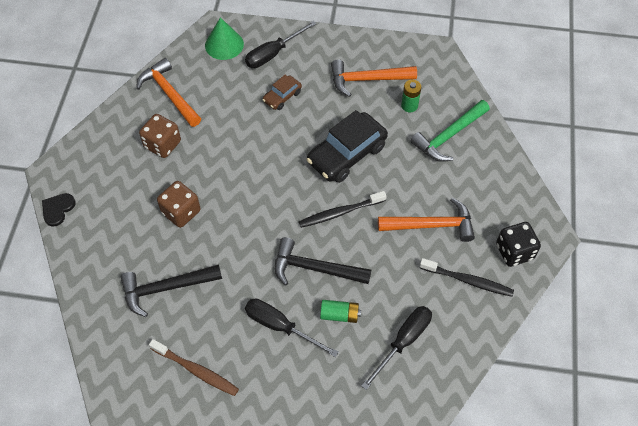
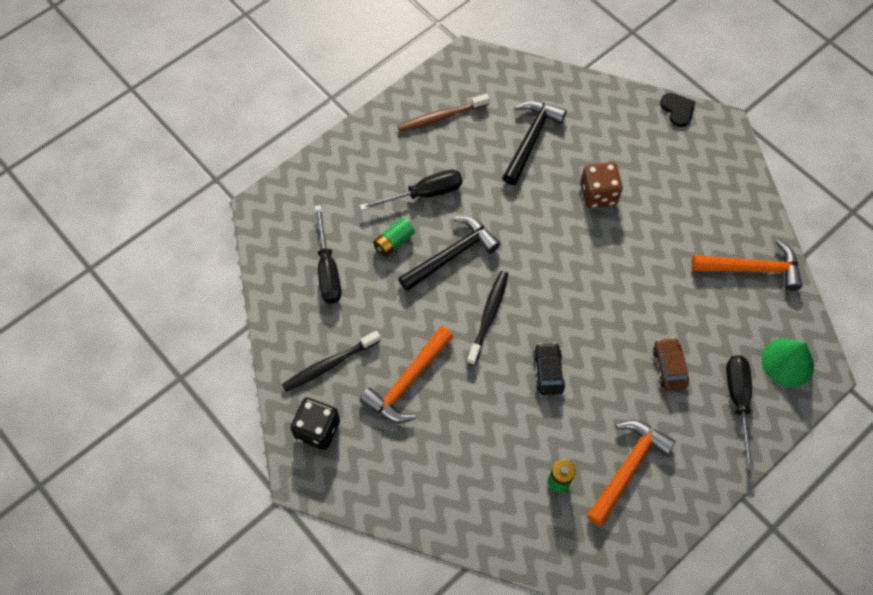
camera: 130 degrees right, 5 degrees up
(162, 144) = (689, 225): brown dice -> none
(346, 154) = (548, 372): black car -> black car, size x0.52
(448, 136) = (489, 486): green hammer -> none

